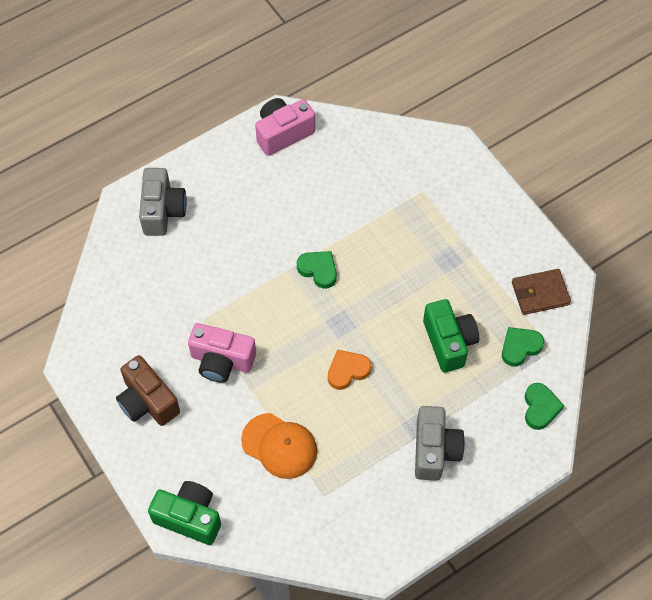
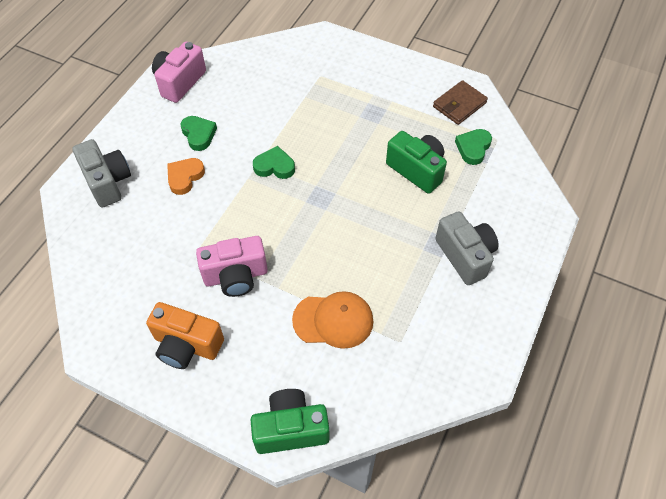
camera: 30 degrees left, 5 degrees down
(147, 401) = (187, 345): brown camera -> orange camera
(347, 371) = (350, 230): orange heart -> orange heart (185, 177)
(540, 408) = (521, 183): green heart -> green heart (198, 134)

